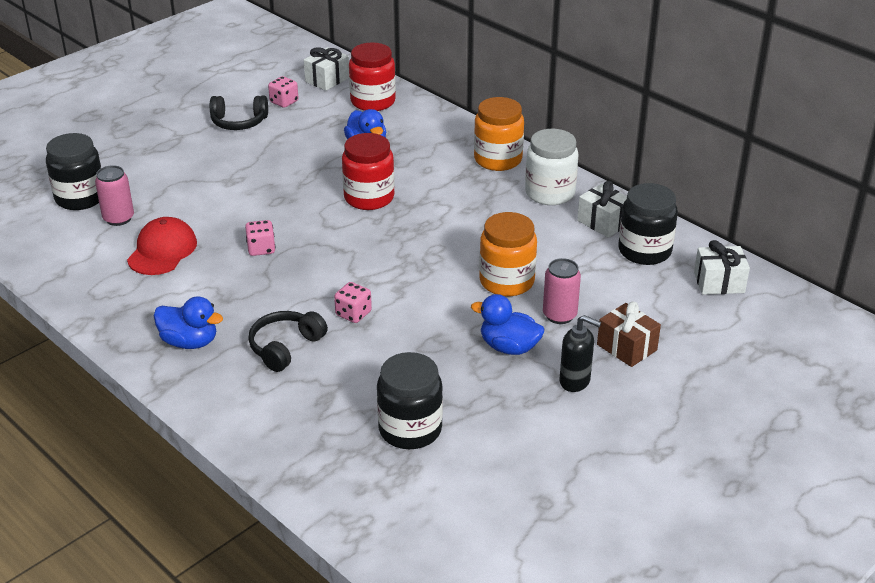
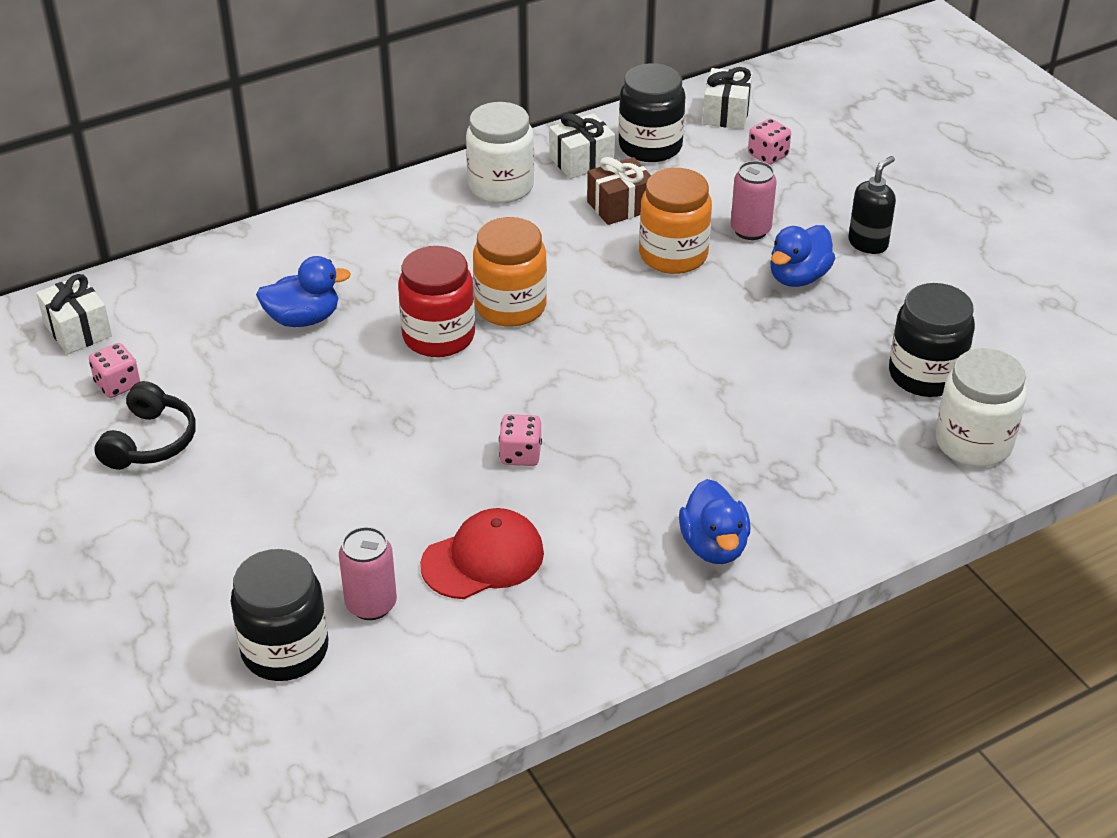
camera: 75 degrees left, 5 degrees up
(162, 251) = (483, 559): red cap -> red cap turned 120 degrees clockwise
(190, 342) = (714, 546): blue duck -> blue duck turned 135 degrees clockwise
(285, 347) = (750, 456): black headphones -> none
(333, 463) = (973, 443): none -> white jar
(353, 314) = (698, 388): pink dice -> pink dice (768, 155)
(373, 101) = (177, 294): red jar -> none
(498, 159) = (401, 211): orange jar -> orange jar (510, 306)
(626, 347) = (820, 197): brown gift -> brown gift (620, 206)

